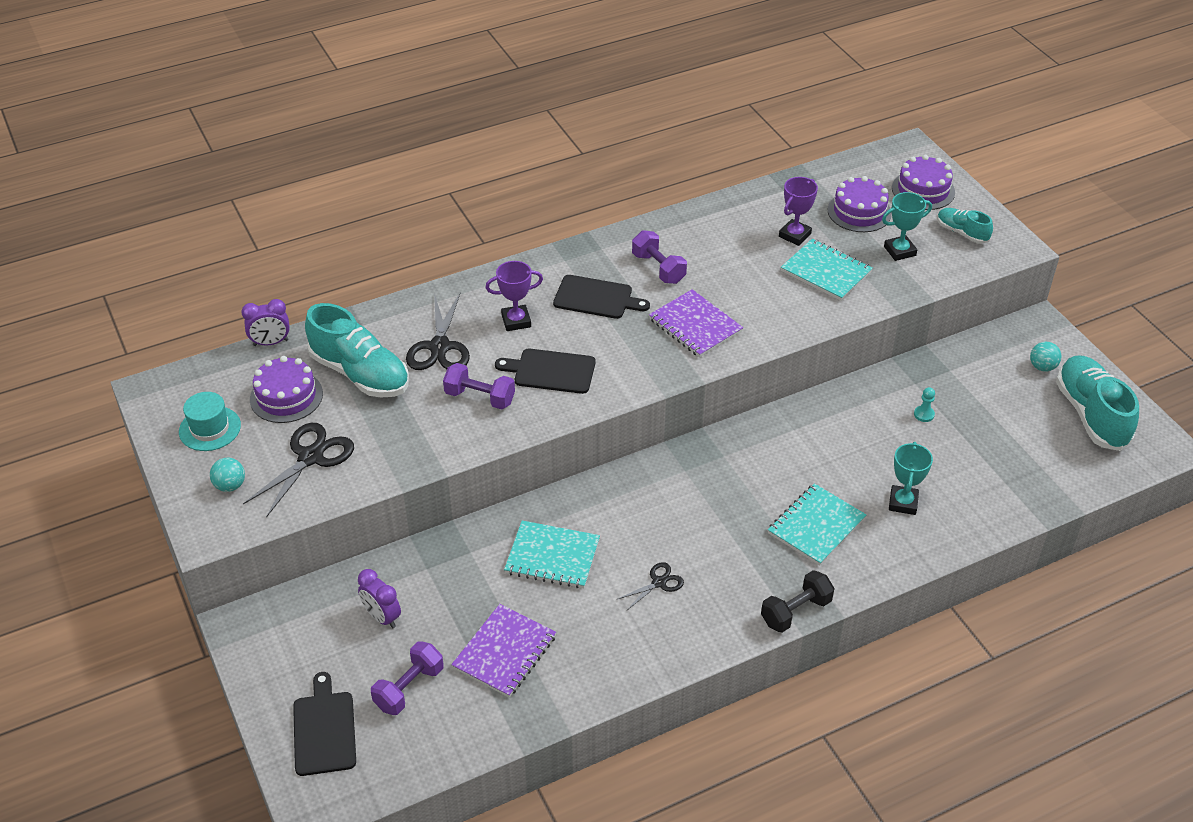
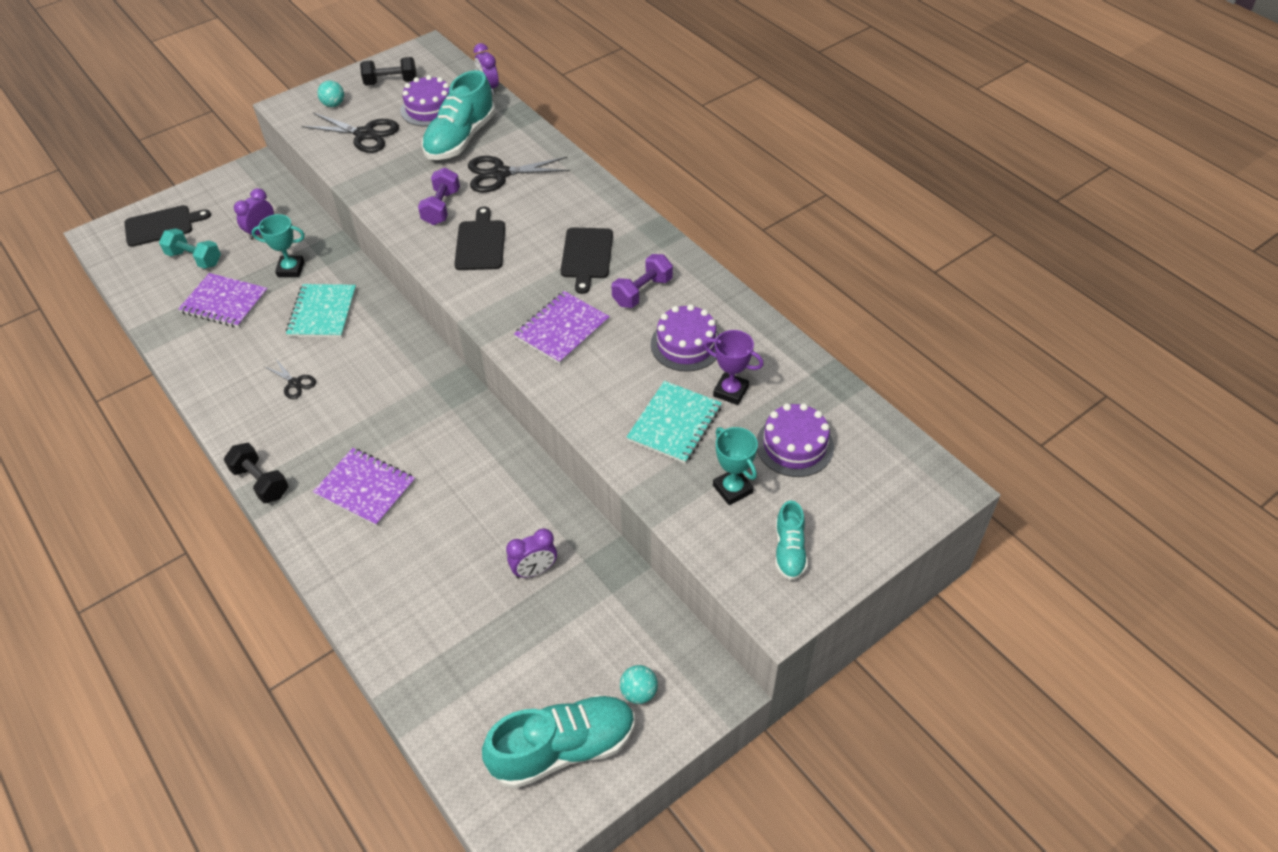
camera: 80 degrees right, 5 degrees up
(210, 428) = (391, 82): turquoise hat -> black dumbbell
(409, 688) = (194, 258): purple dumbbell -> turquoise dumbbell
(516, 321) = (543, 211): purple trophy -> none
(816, 526) = (365, 488): turquoise notebook -> purple notebook
(903, 503) = (401, 558): turquoise trophy -> turquoise trophy (290, 269)
(923, 190) = (863, 506): purple cake -> purple cake (686, 344)
(924, 414) = (534, 570): turquoise pawn -> purple clock
(961, 233) = (789, 551): turquoise shoe -> turquoise shoe turned 150 degrees clockwise

